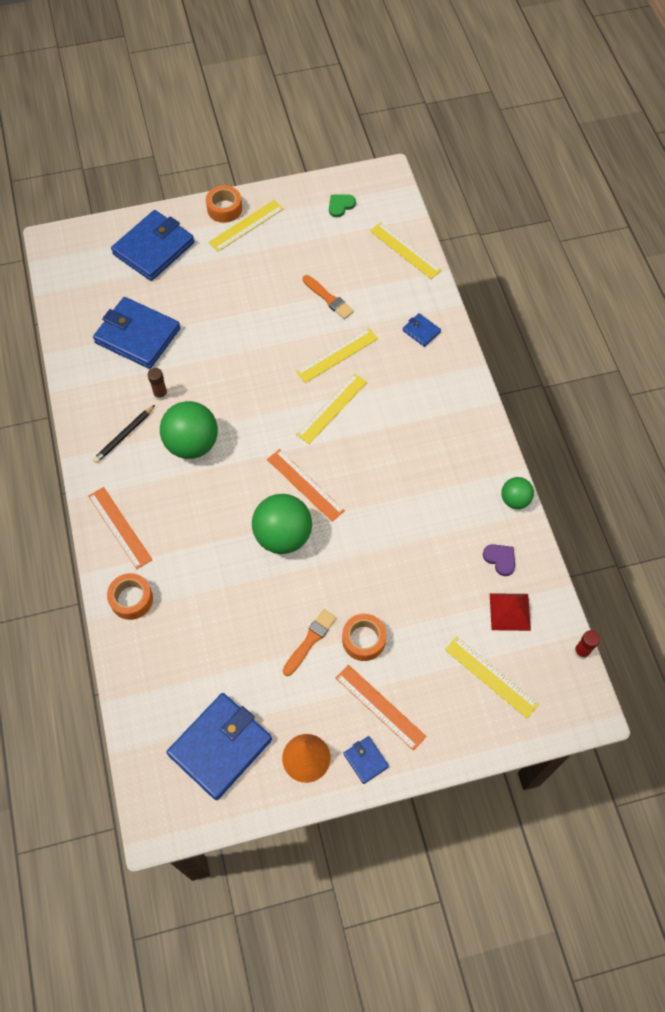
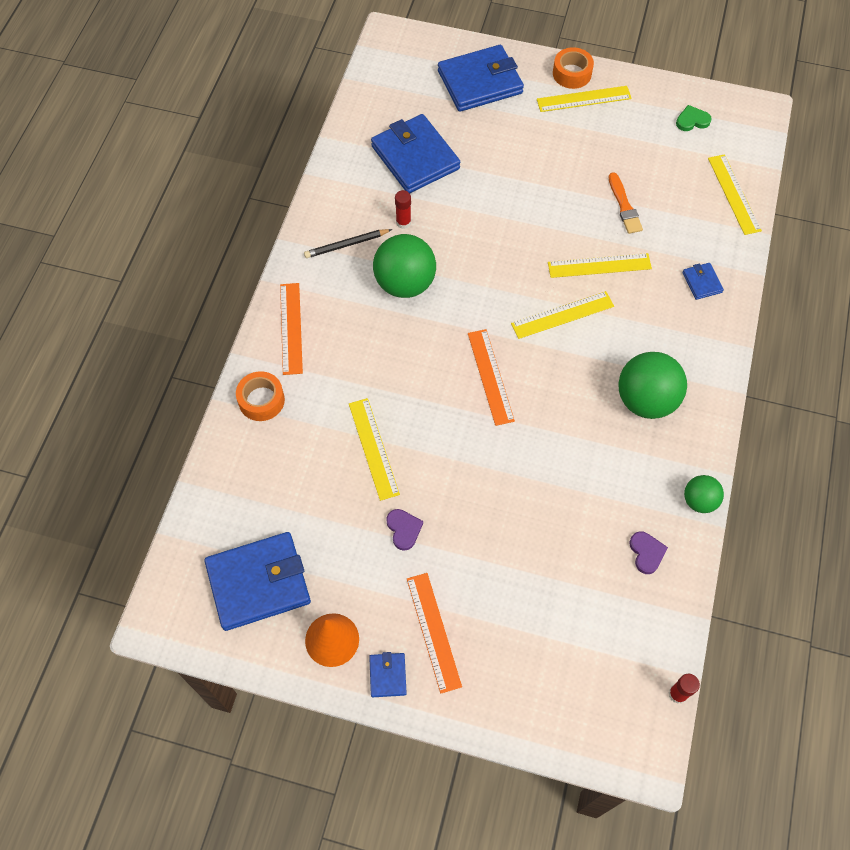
camera: 30 degrees right, 0 degrees up
(160, 394) = (403, 222): brown glue stick -> red glue stick
(283, 536) = (439, 415): green ball -> green ball (646, 400)
(310, 641) = (403, 529): orange brush -> purple heart
(363, 640) = (457, 557): orange tape -> none
(491, 677) = (564, 665): yellow ruler -> yellow ruler (373, 448)
(509, 612) = (624, 611): red pyramid -> none

